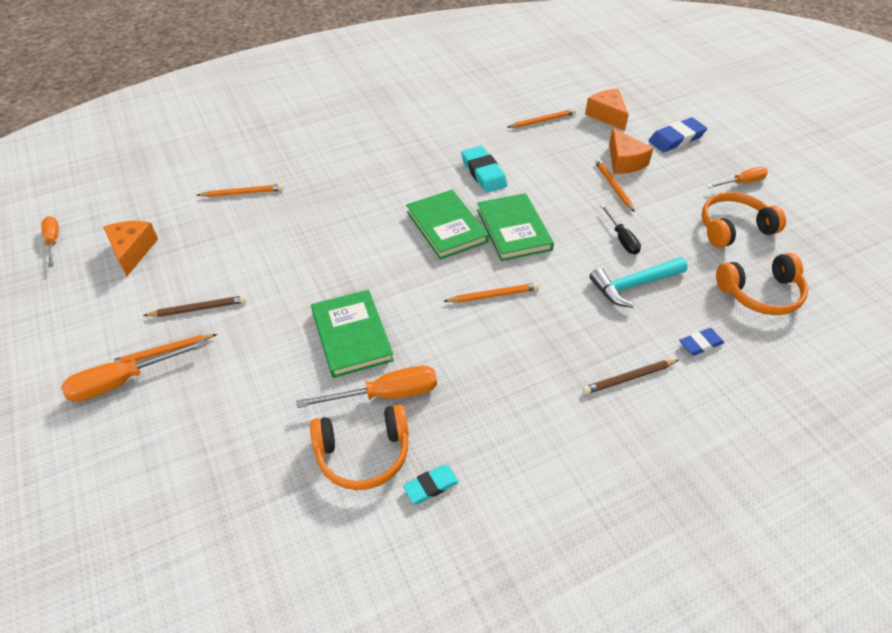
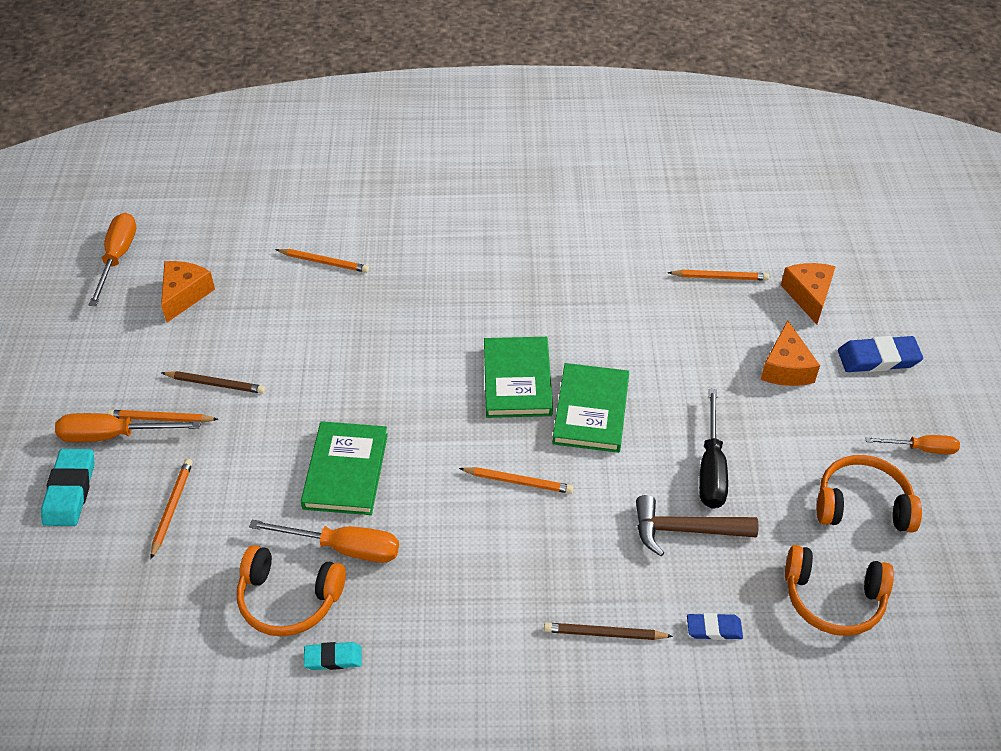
camera: 25 degrees right, 0 degrees up
(53, 241) = (118, 258): orange screwdriver -> orange screwdriver, size x1.56
(483, 173) = (602, 325): turquoise eraser -> turquoise eraser (70, 491)
(613, 186) = (748, 396): orange pencil -> orange pencil (172, 508)
(622, 239) = (711, 468): black screwdriver -> black screwdriver, size x1.56
(633, 285) = (685, 530): turquoise hammer -> brown hammer

